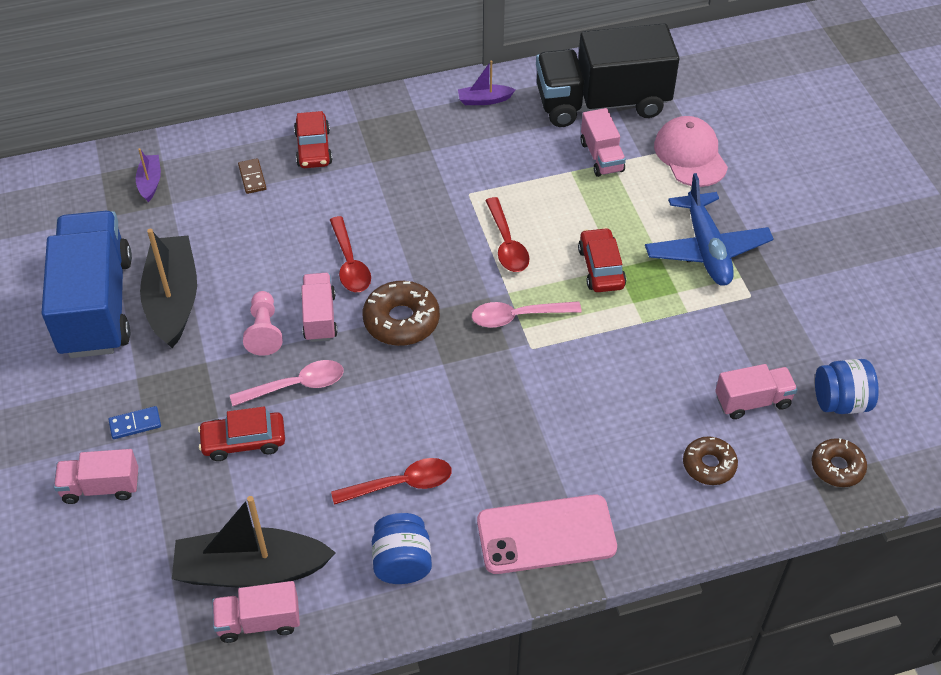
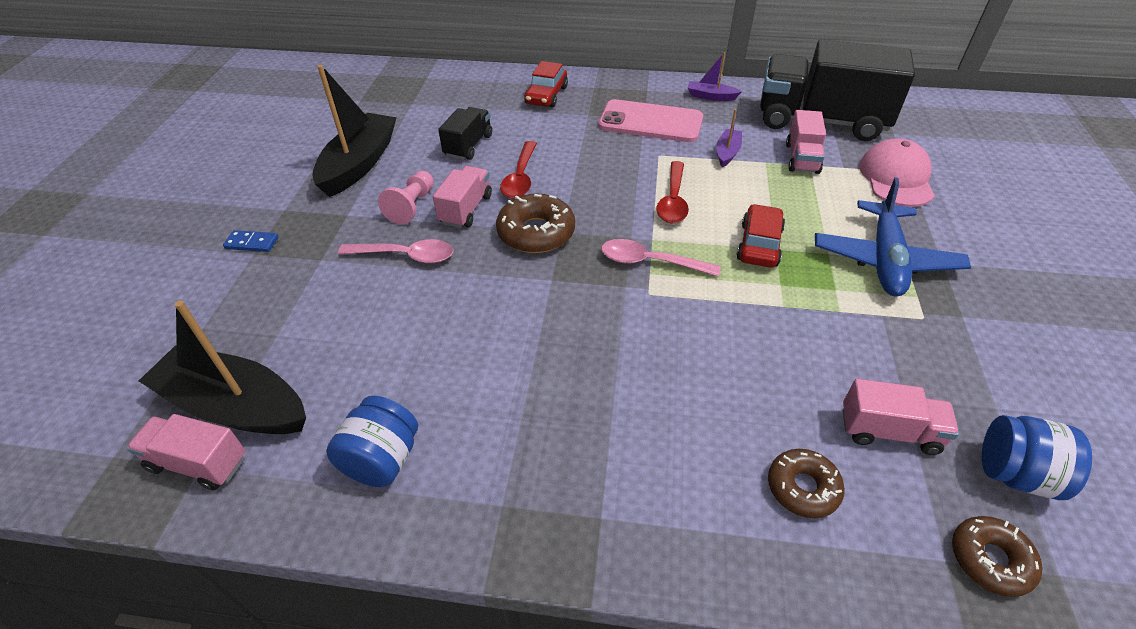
camera: 25 degrees right, 5 degrees down
(96, 305) = (300, 152): blue truck -> none
(101, 487) = (181, 283): pink truck -> none
(150, 182) = (407, 87): purple boat -> purple boat (727, 153)
(244, 441) = (325, 286): red car -> none
(252, 177) = (484, 102): brown domino -> none
(272, 241) = (468, 146): none -> black truck
(401, 484) = (437, 377): red spoon -> none
(546, 535) = (558, 494): pink phone -> pink phone (650, 122)

